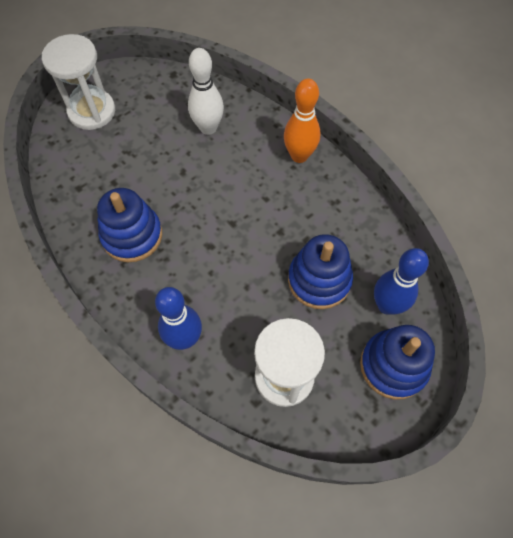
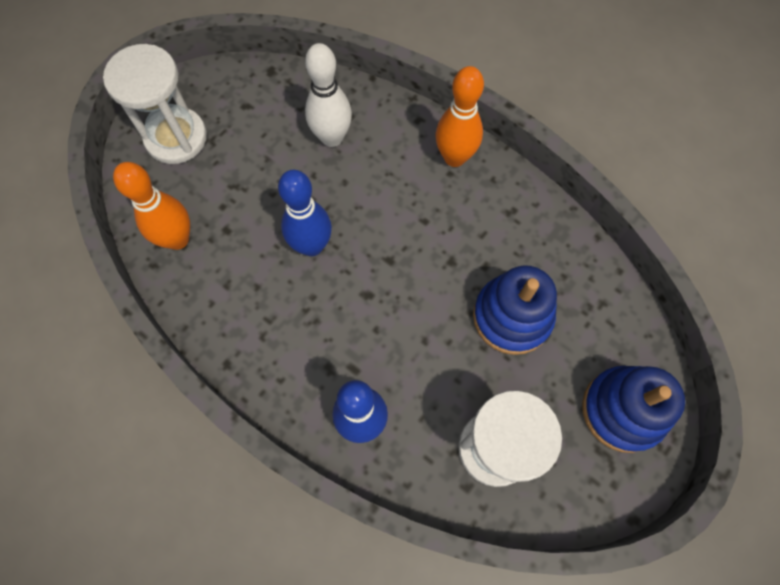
camera: 10 degrees left, 5 degrees up
(76, 183) = (177, 239): none -> orange bowling pin
(132, 235) = (266, 297): blue stacking toy -> none
(387, 305) = (600, 335): blue bowling pin -> blue bowling pin (311, 246)

